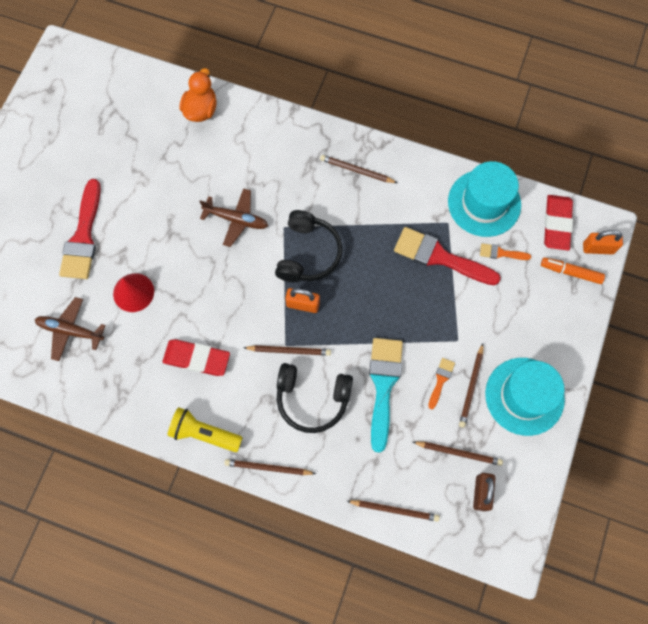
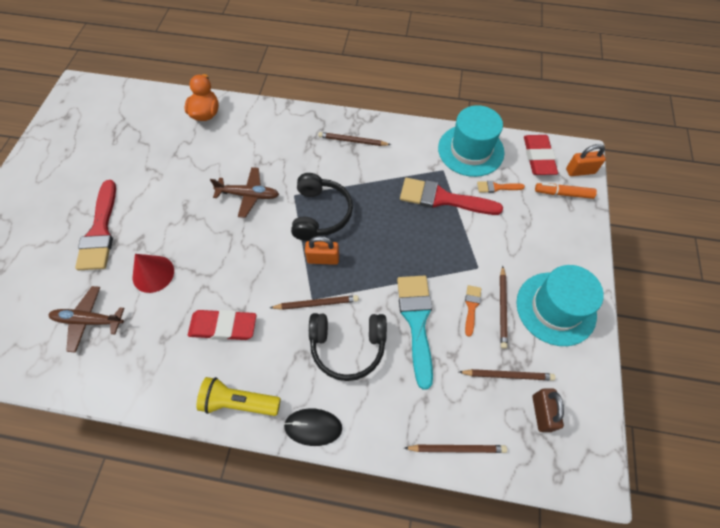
camera: 10 degrees left, 10 degrees down
(268, 468) = (313, 427): brown pencil -> black mouse

